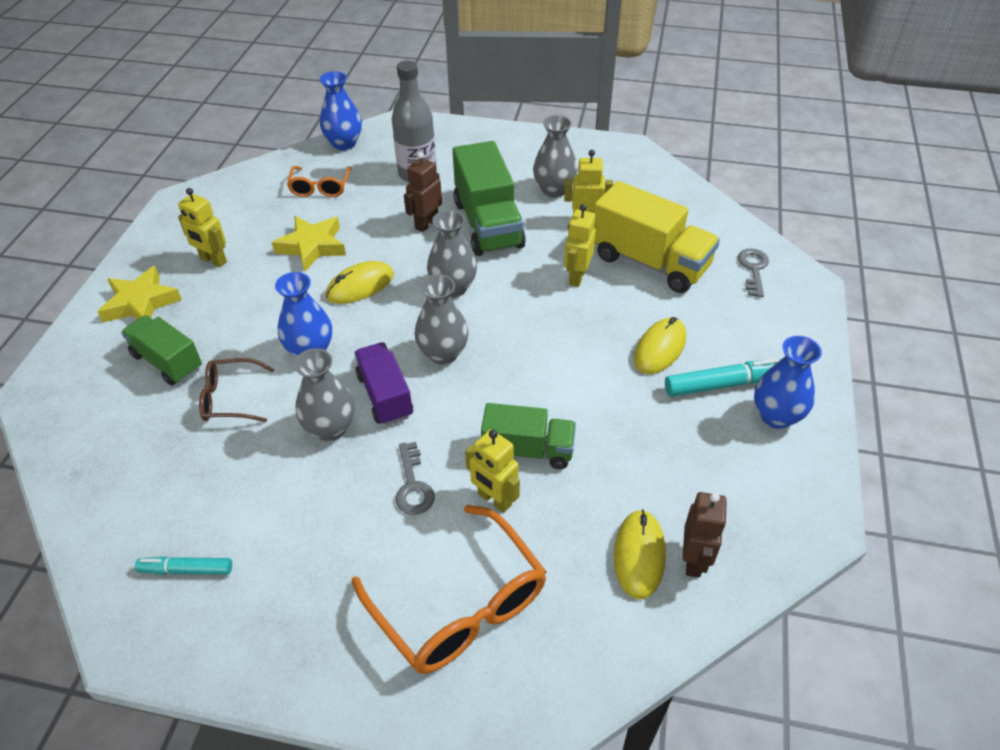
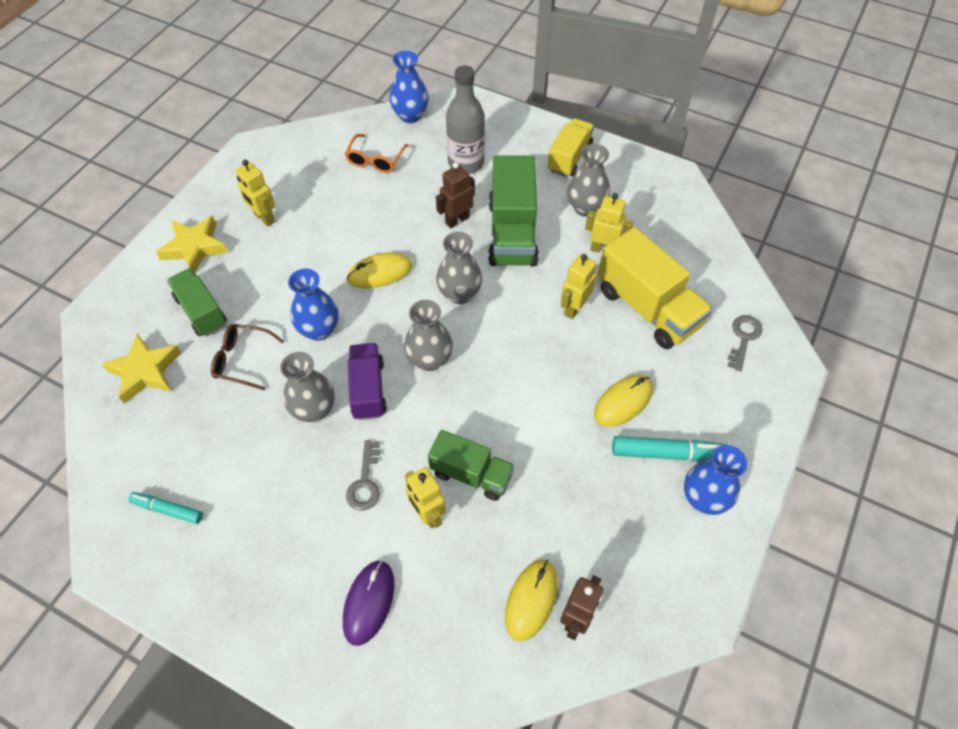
camera: 15 degrees right, 10 degrees up
(312, 246) = (351, 222): yellow star -> yellow star (145, 371)
(460, 605) = (369, 602): orange glasses -> purple mouse
(521, 152) = (569, 158): none -> yellow truck

